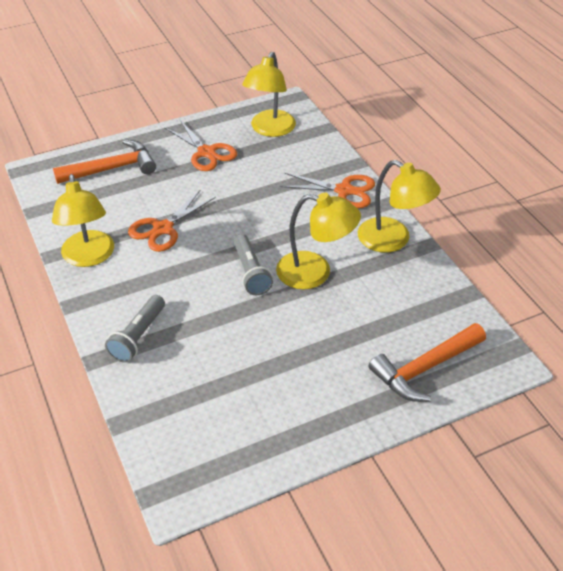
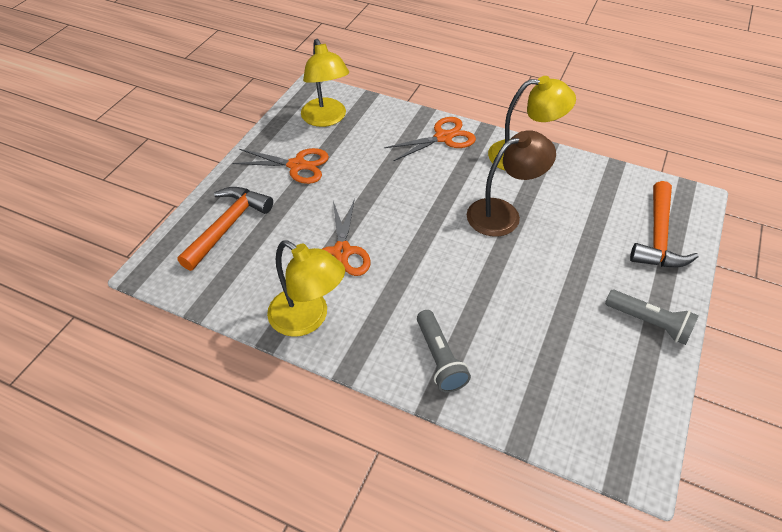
camera: 40 degrees left, 5 degrees up
(251, 272) = (458, 244): grey flashlight -> grey flashlight (649, 323)
(315, 273) = (503, 213): yellow lamp -> brown lamp

